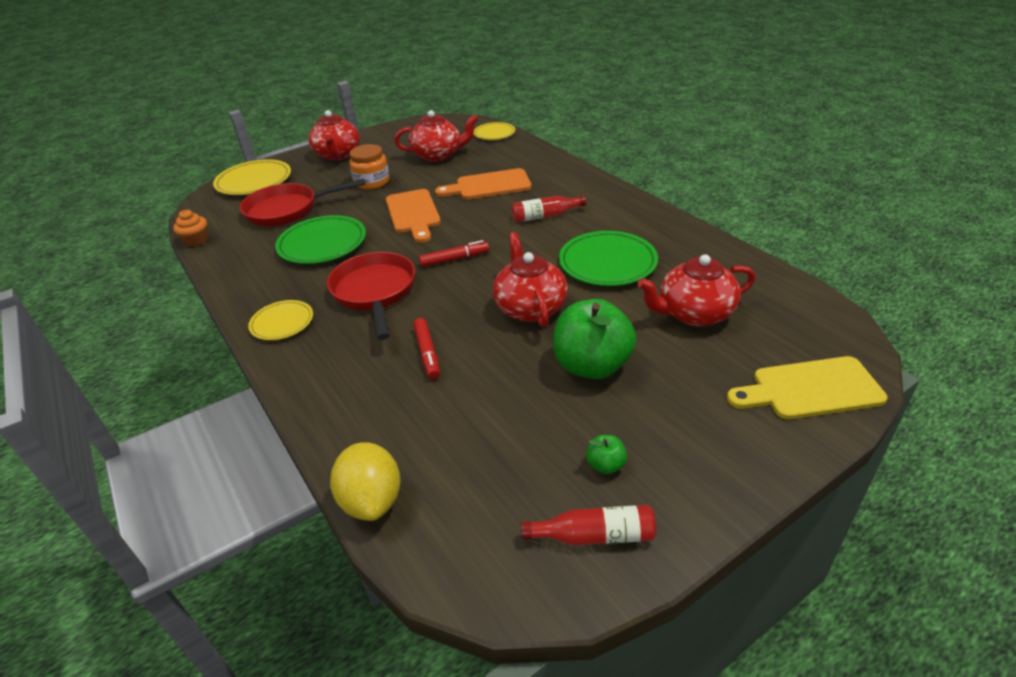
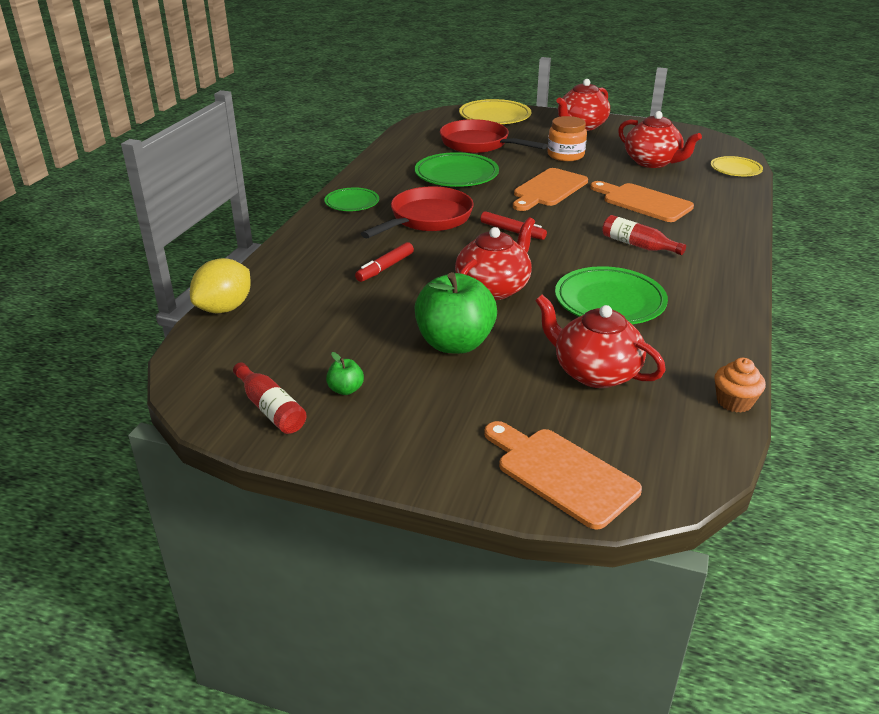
camera: 50 degrees right, 5 degrees down
(196, 240) = (399, 134): orange cupcake -> orange cupcake (734, 402)
(282, 323) = (352, 203): yellow plate -> green plate
(810, 389) = (561, 474): yellow cutting board -> orange cutting board

